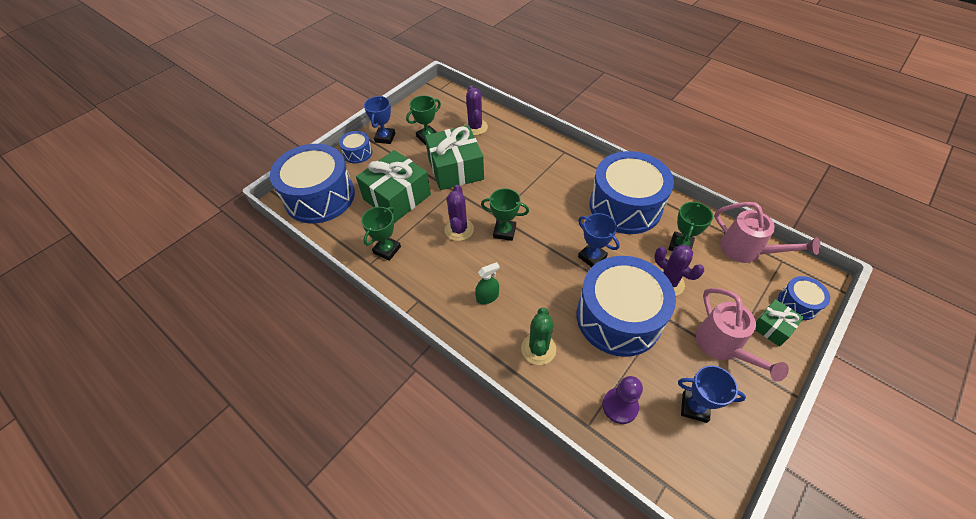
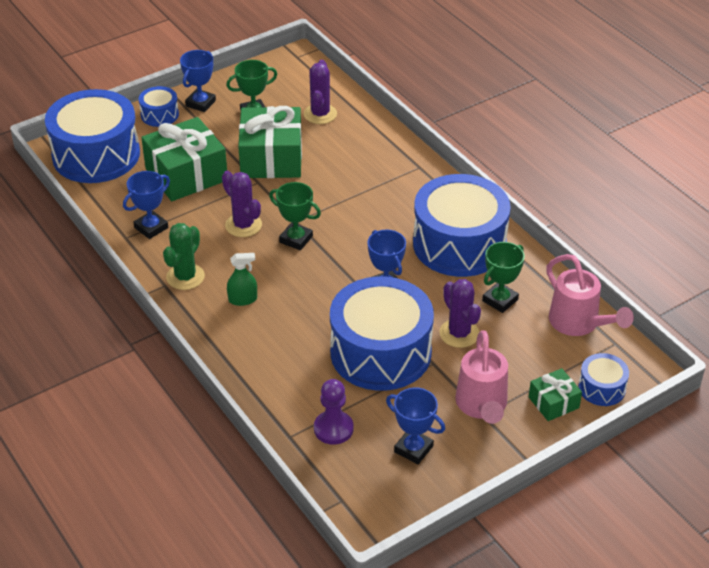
camera: 15 degrees right, 10 degrees down
(387, 250) = (151, 228): green trophy -> blue trophy
(459, 230) = (243, 225): purple cactus -> purple cactus turned 60 degrees counterclockwise
(538, 349) = (274, 360): green cactus -> green cactus (185, 277)

